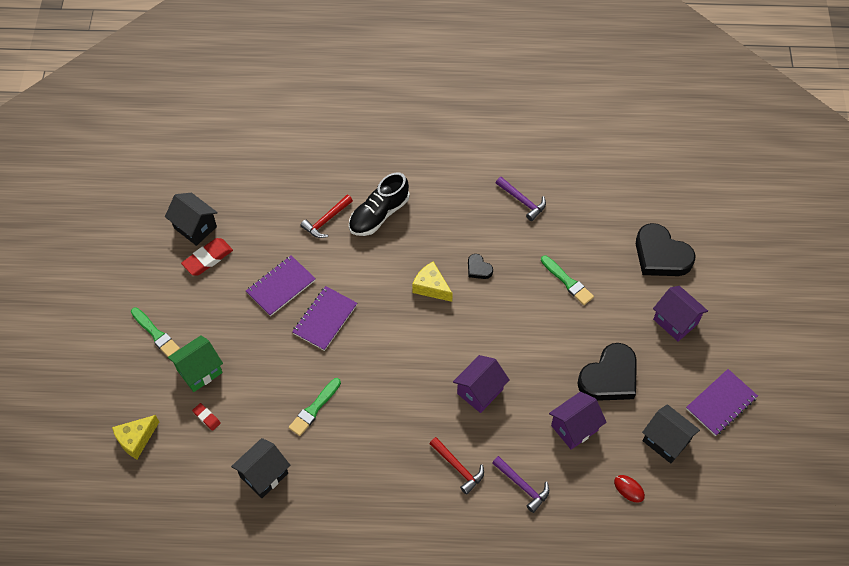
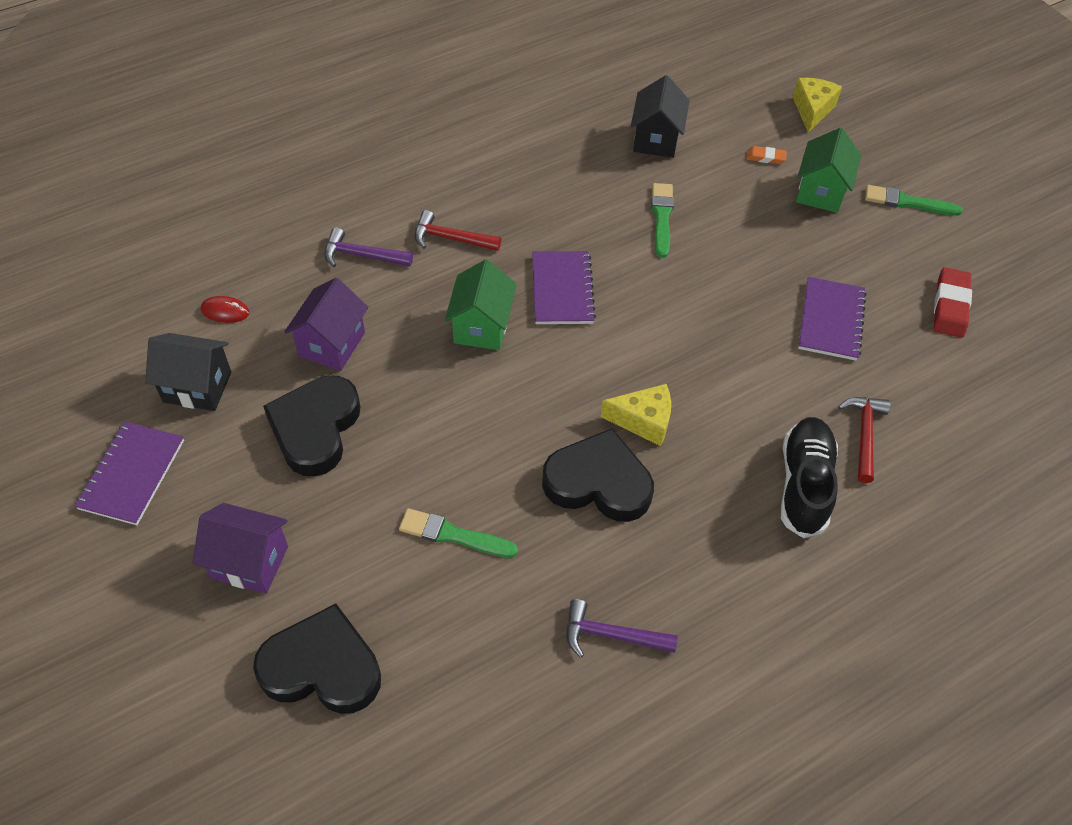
camera: 145 degrees right, 5 degrees down
(195, 227) = (1009, 334): black house -> none
(206, 417) = (765, 157): red eraser -> orange eraser
(325, 319) = (740, 311): purple notebook -> purple notebook (562, 289)
(478, 269) = (598, 482): black heart -> black heart, size x2.17
(480, 391) = (481, 327): purple house -> green house

